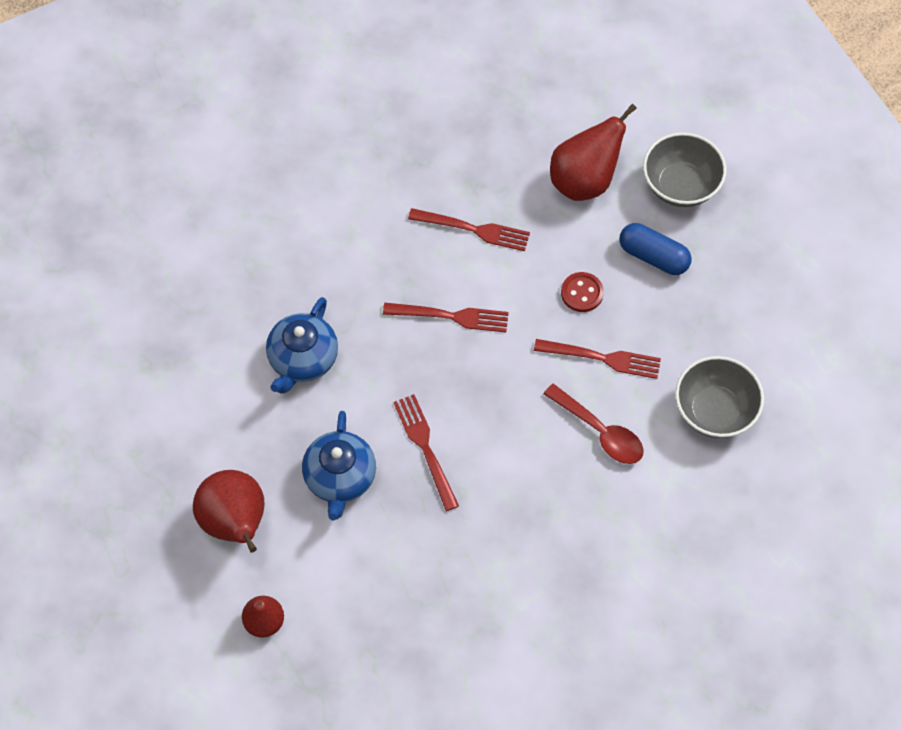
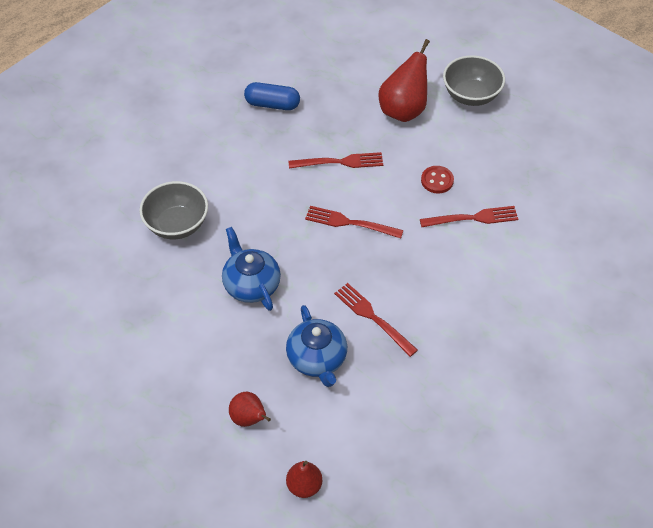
camera: 20 degrees left, 10 degrees down
(235, 523) = (249, 419): red pear -> red pear, size x0.58
(302, 359) = (251, 284): blue teapot -> blue teapot turned 150 degrees clockwise
(451, 316) = (350, 223): red fork -> red fork turned 150 degrees counterclockwise
(600, 431) = (496, 267): red spoon -> none
(653, 256) = (475, 143): blue capsule -> blue capsule (272, 104)
(714, 411) = (569, 228): grey bowl -> grey bowl (177, 225)

